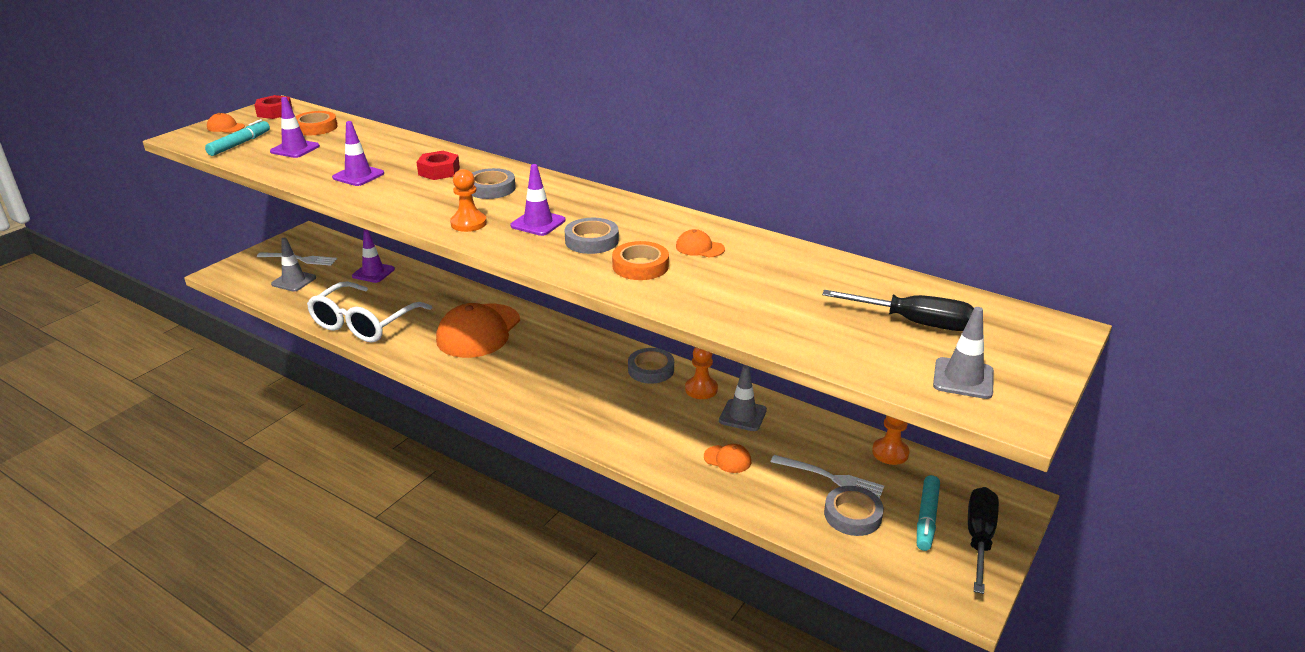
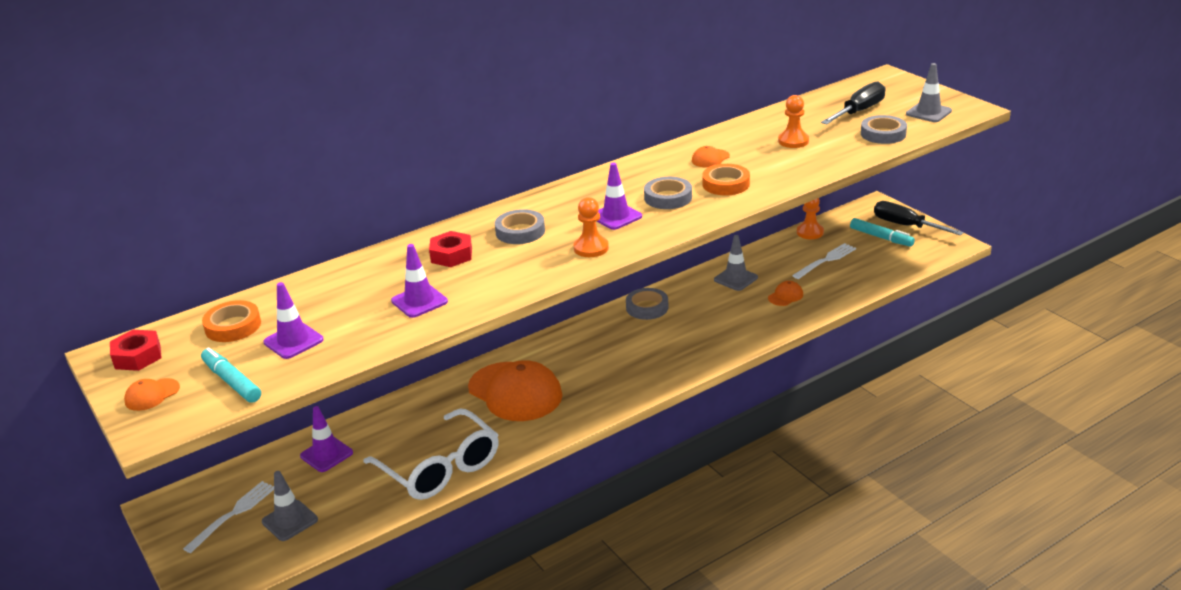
camera: 65 degrees left, 0 degrees up
(701, 389) = (690, 289): orange pawn -> orange pawn (793, 141)
(852, 515) = (867, 262): grey tape -> grey tape (883, 134)

